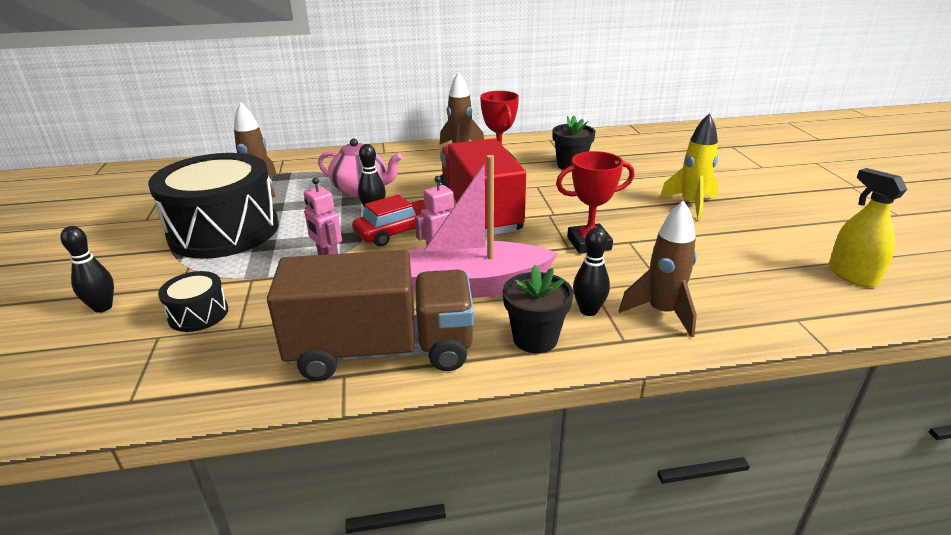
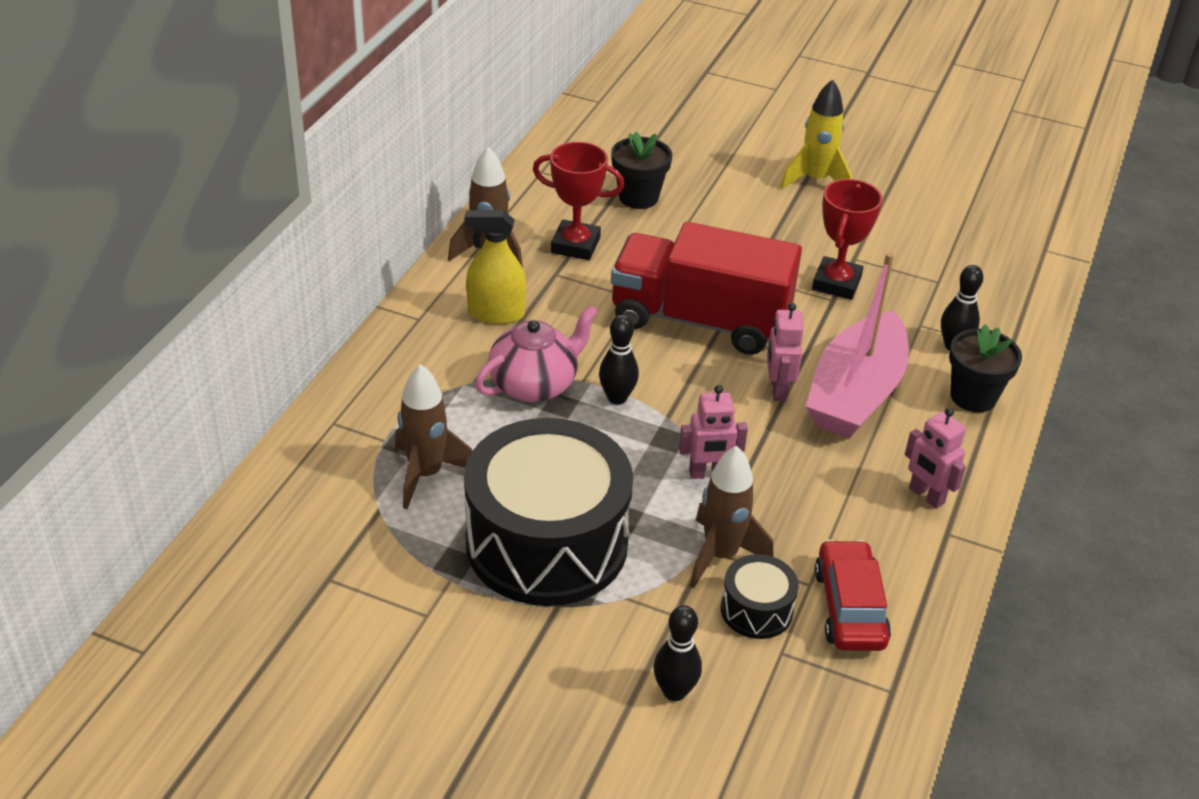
camera: 60 degrees left, 10 degrees up
(382, 351) = (926, 496): brown truck -> pink robot
(397, 231) = (689, 398): red car -> red car (850, 607)
(662, 313) = (987, 309): brown rocket -> brown rocket (720, 555)
(852, 275) = (1009, 182): yellow spray bottle -> yellow spray bottle (496, 313)

